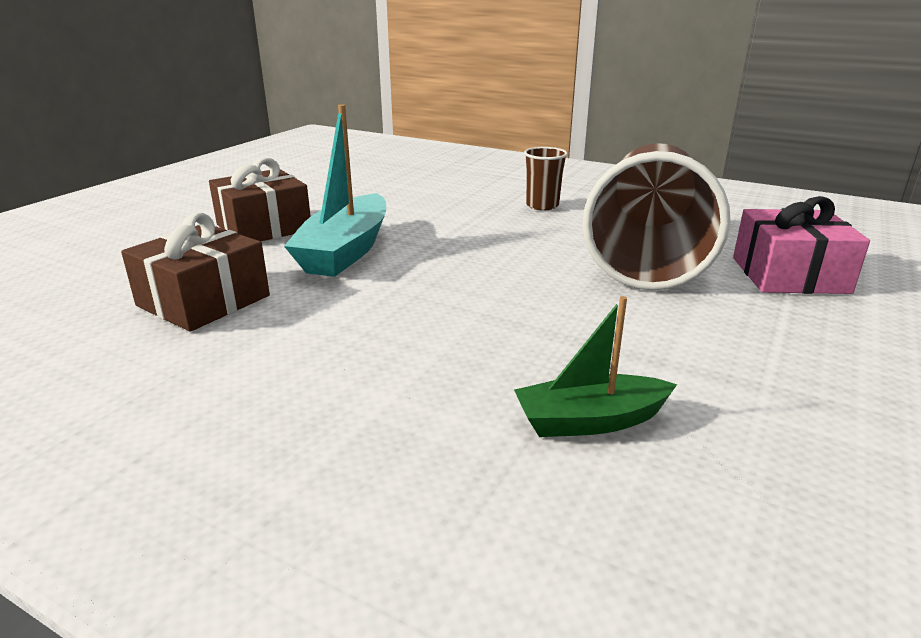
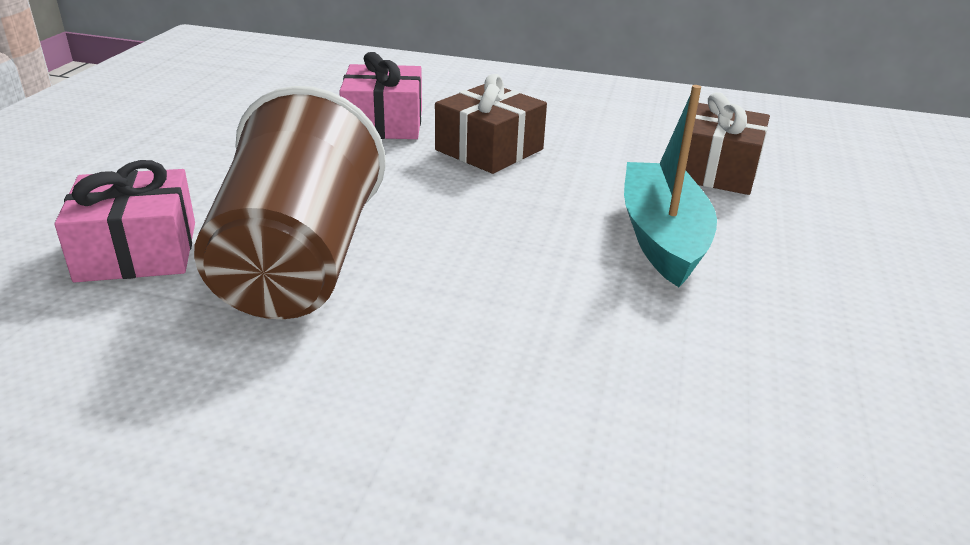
camera: 165 degrees right, 5 degrees up
(264, 227) = (813, 268): brown gift -> brown gift (489, 149)
(542, 205) = (447, 380): brown cup -> none
(590, 421) = (384, 123): green boat -> pink gift

